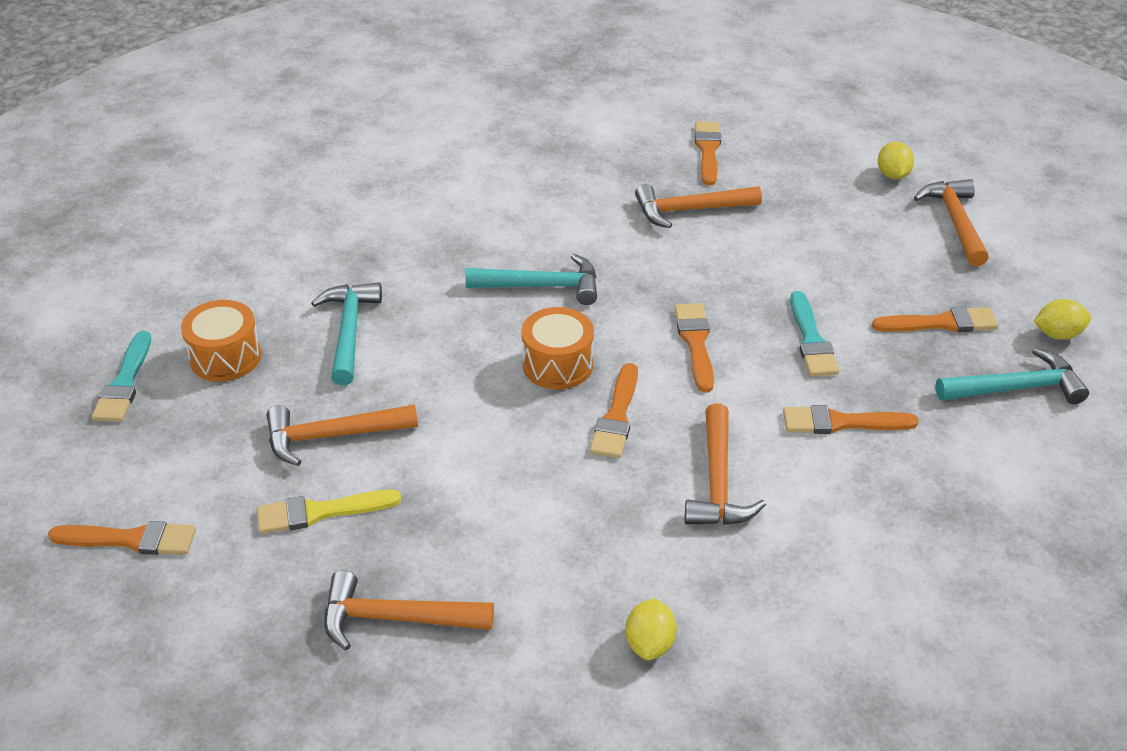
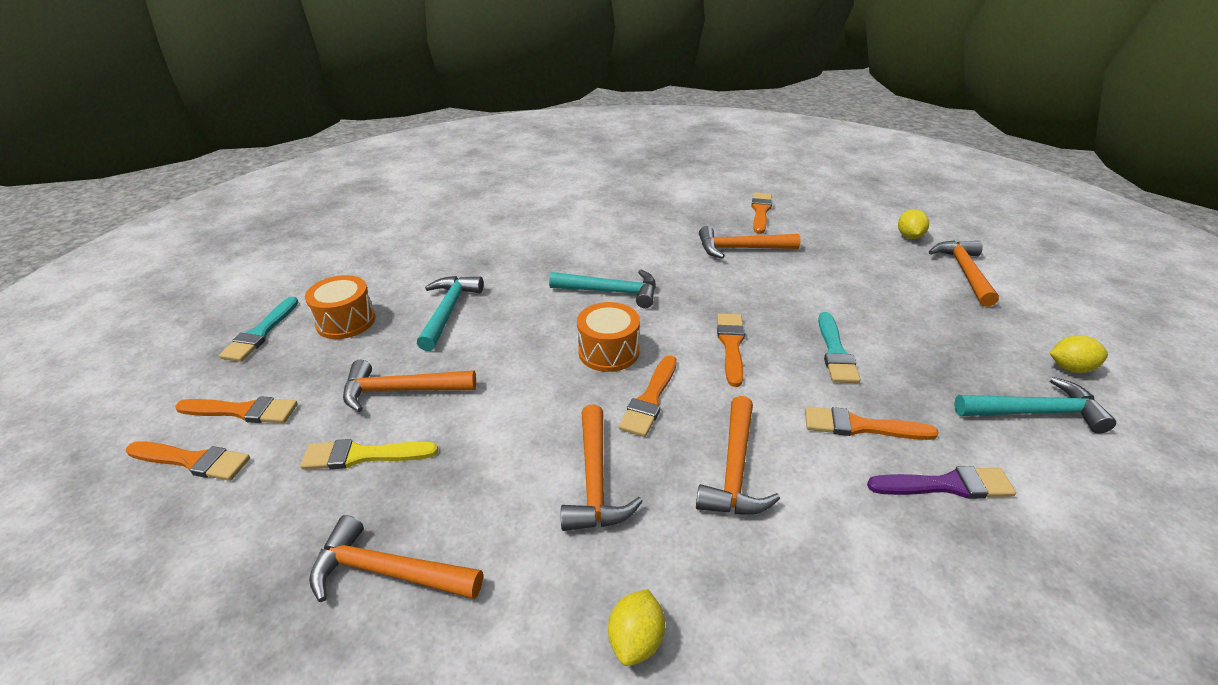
camera: 10 degrees right, 5 degrees down
(578, 509) = (595, 481): none -> orange hammer
(925, 473) = (946, 485): none -> purple brush
(941, 323) = (956, 349): orange brush -> orange brush (243, 411)

